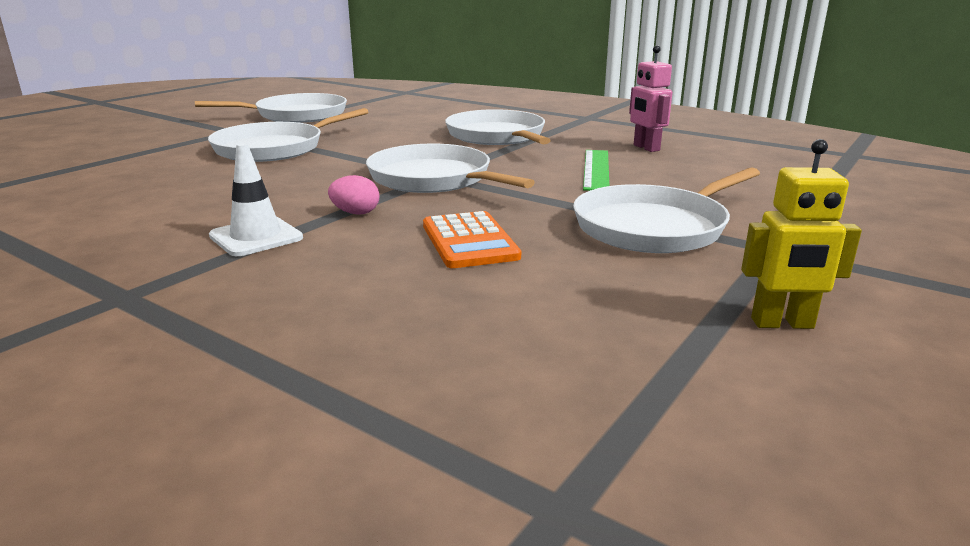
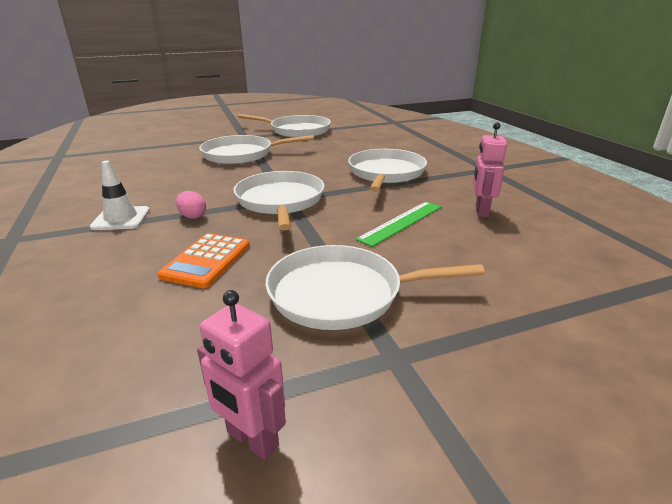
camera: 35 degrees right, 5 degrees up
(782, 324) = (252, 439): yellow robot -> pink robot

